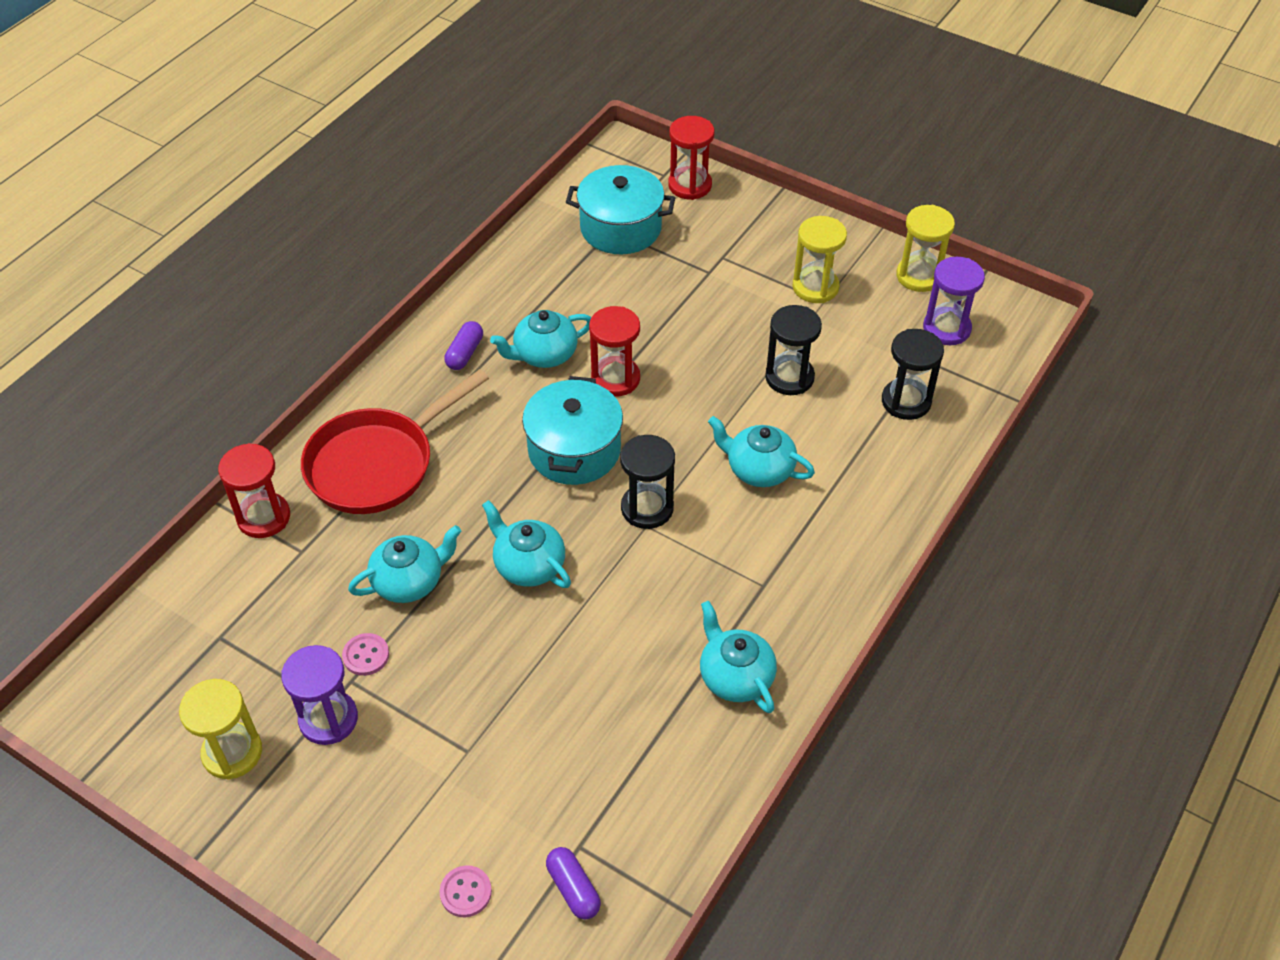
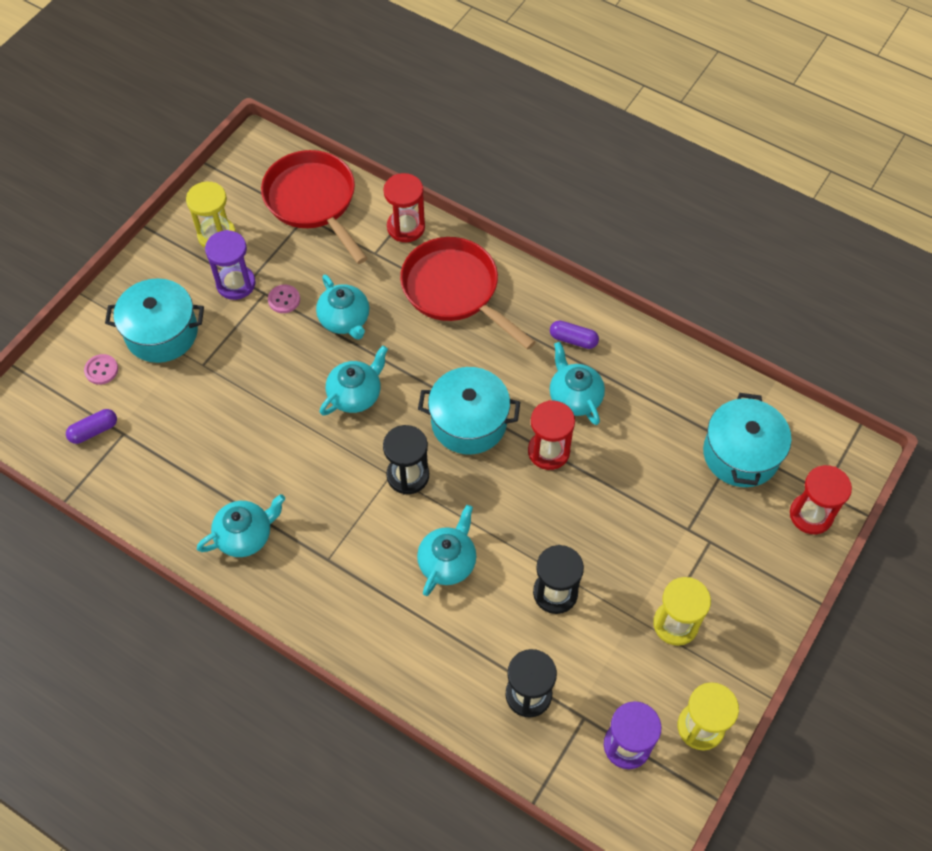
camera: 90 degrees right, 10 degrees up
(194, 628) = (313, 202): none -> red pan
(405, 812) = (162, 333): none -> turquoise pot

